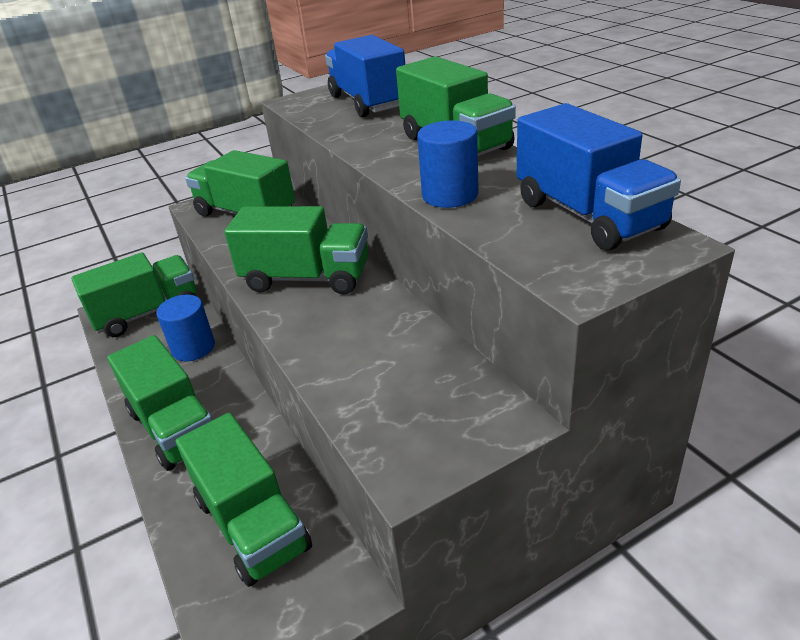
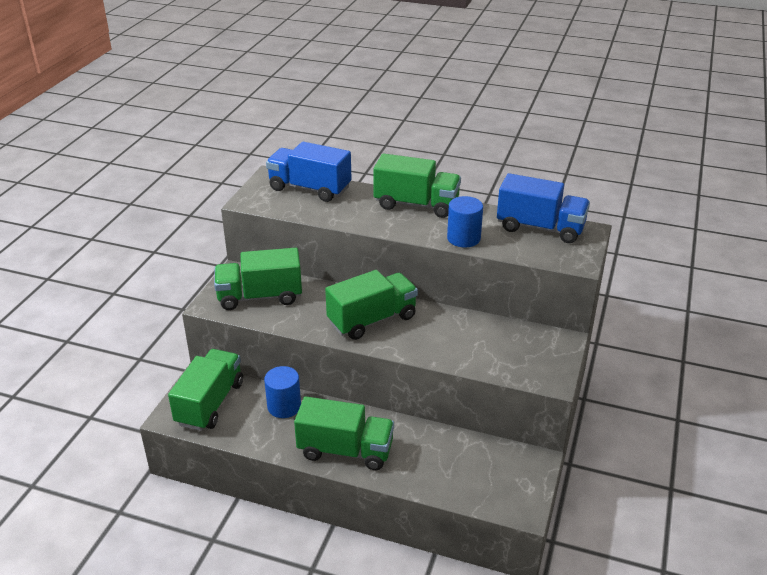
camera: 45 degrees left, 0 degrees up
(252, 524) = (458, 464): green truck -> none

